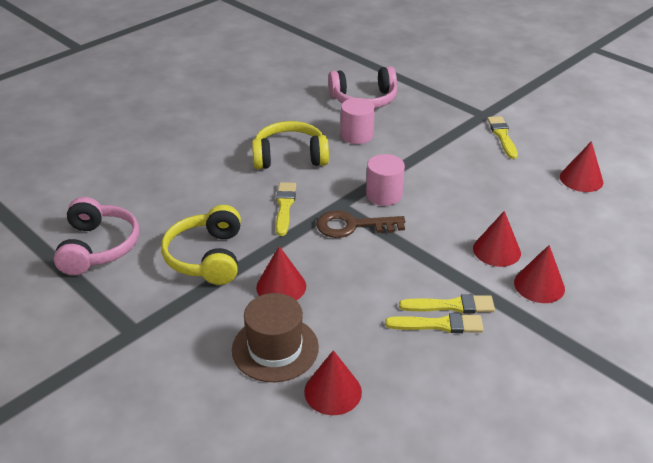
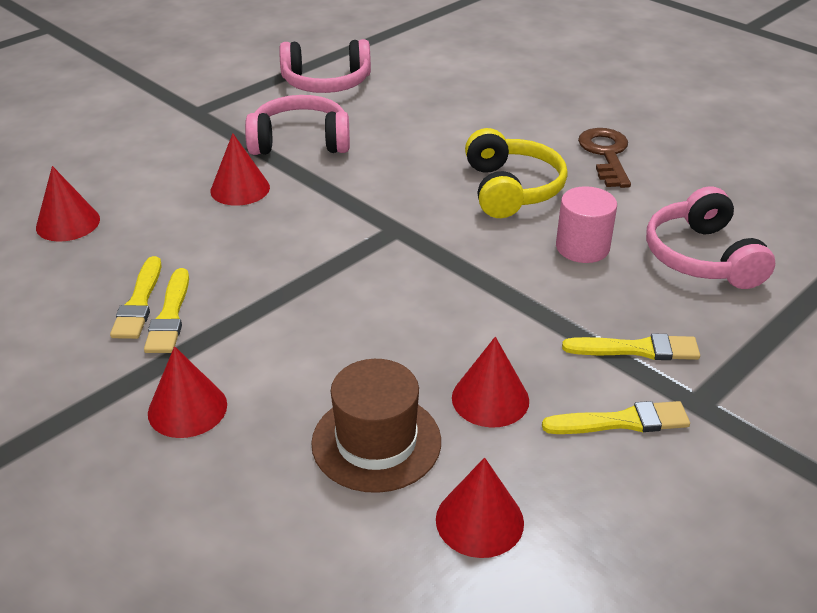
camera: 90 degrees right, 0 degrees up
(207, 257) = (300, 141): yellow headphones -> pink headphones
(275, 348) = (143, 188): brown hat -> brown hat (376, 442)
(285, 206) = (393, 188): yellow brush -> yellow brush (637, 349)
(353, 226) = (348, 240): brown key -> brown key (606, 154)
(384, 195) = (420, 269): pink cylinder -> none
(496, 250) = (276, 372): red cone -> red cone (490, 399)

